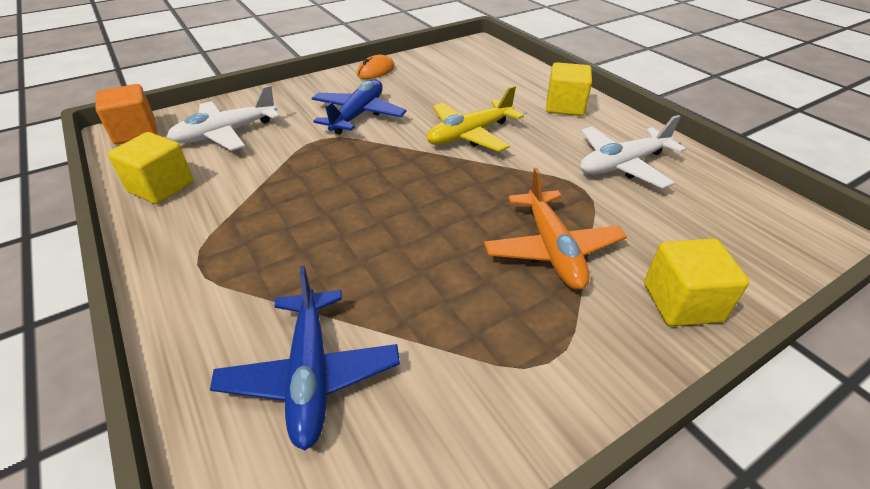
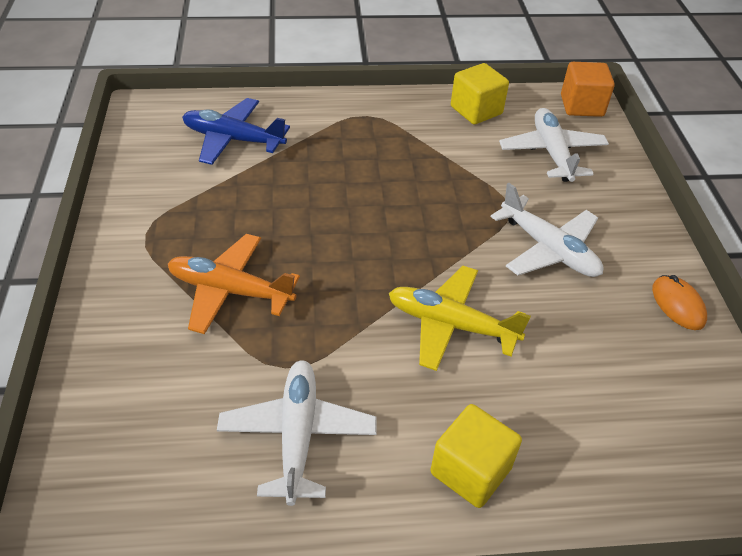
camera: 115 degrees right, 5 degrees up
(358, 115) = (548, 249): blue plane -> white plane
(470, 135) = (451, 325): yellow plane -> yellow plane turned 60 degrees counterclockwise
(681, 302) = (111, 334): yellow cube -> none

